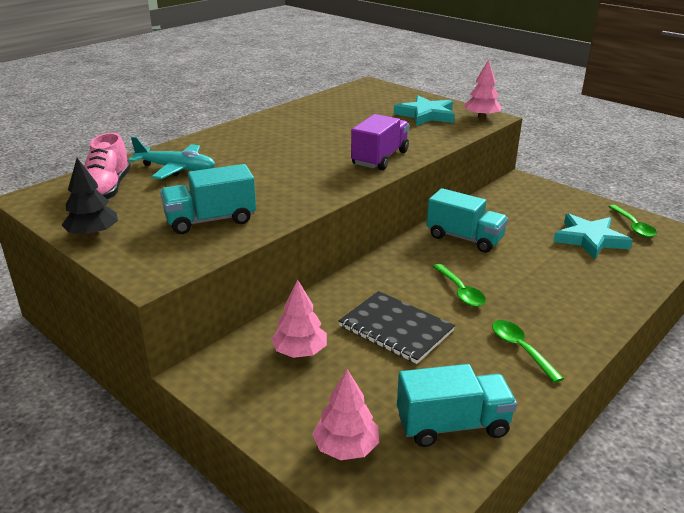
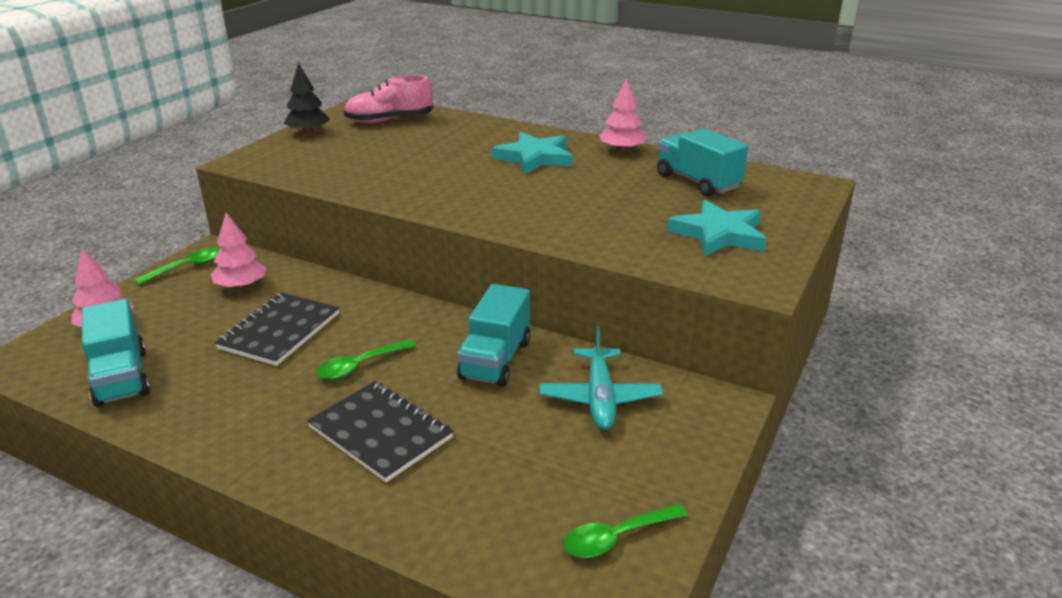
camera: 75 degrees right, 0 degrees up
(176, 169) = (448, 134): turquoise plane -> turquoise plane (600, 398)
(210, 220) = (340, 165): turquoise truck -> turquoise truck (697, 182)
(380, 158) = (531, 220): purple truck -> none
(481, 117) = (752, 277): pink tree -> pink tree (622, 150)
(520, 349) = (242, 415): green spoon -> green spoon (188, 267)
(545, 288) = (380, 433): none -> black notebook
(590, 239) = (542, 480): turquoise star -> turquoise star (534, 158)

